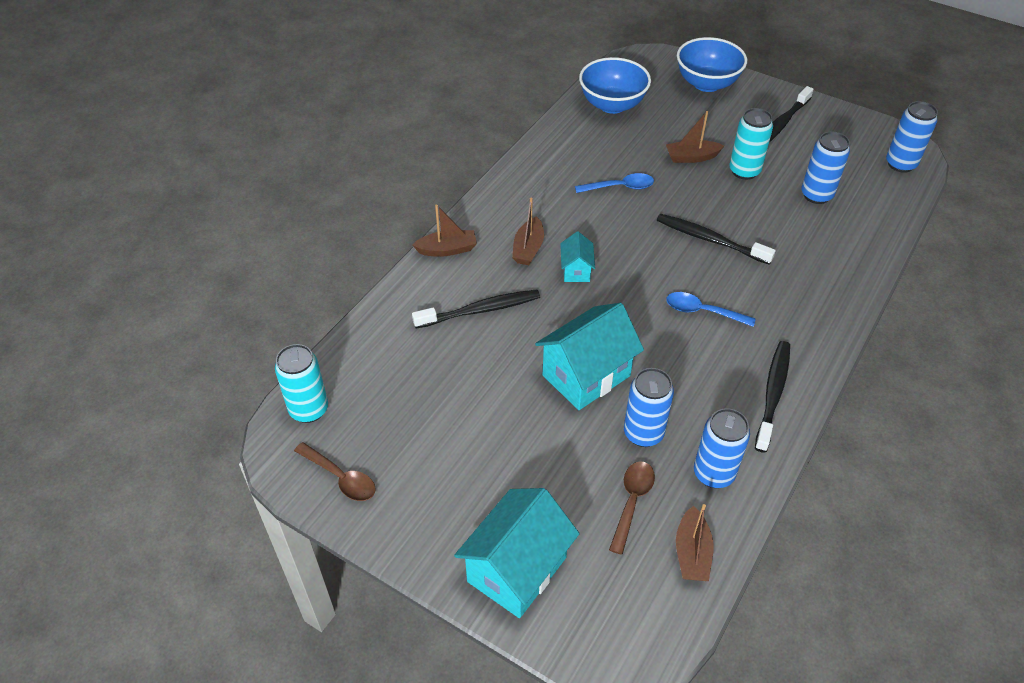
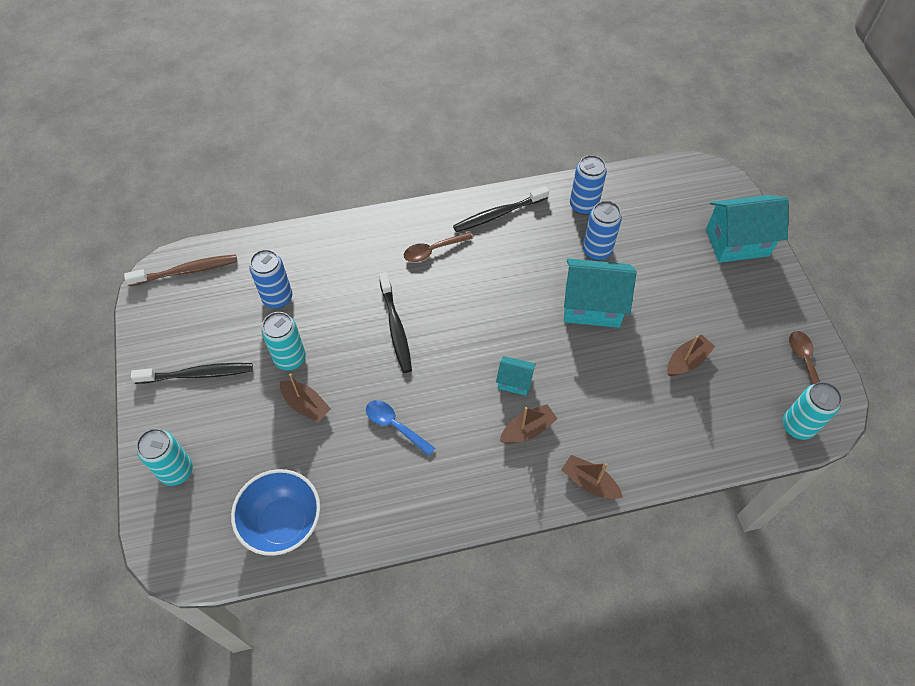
camera: 135 degrees left, 10 degrees up
(480, 310) = (614, 407): black toothbrush -> none
(576, 270) = (514, 382): turquoise house -> turquoise house turned 60 degrees clockwise
(631, 502) = (643, 226): brown spoon -> brown spoon (433, 250)
(692, 553) = (638, 185): brown boat -> brown boat (687, 361)
(702, 311) = (471, 286): blue spoon -> none
(706, 83) = (176, 471): blue bowl -> turquoise can
(900, 164) = (186, 271): blue can -> brown toothbrush

